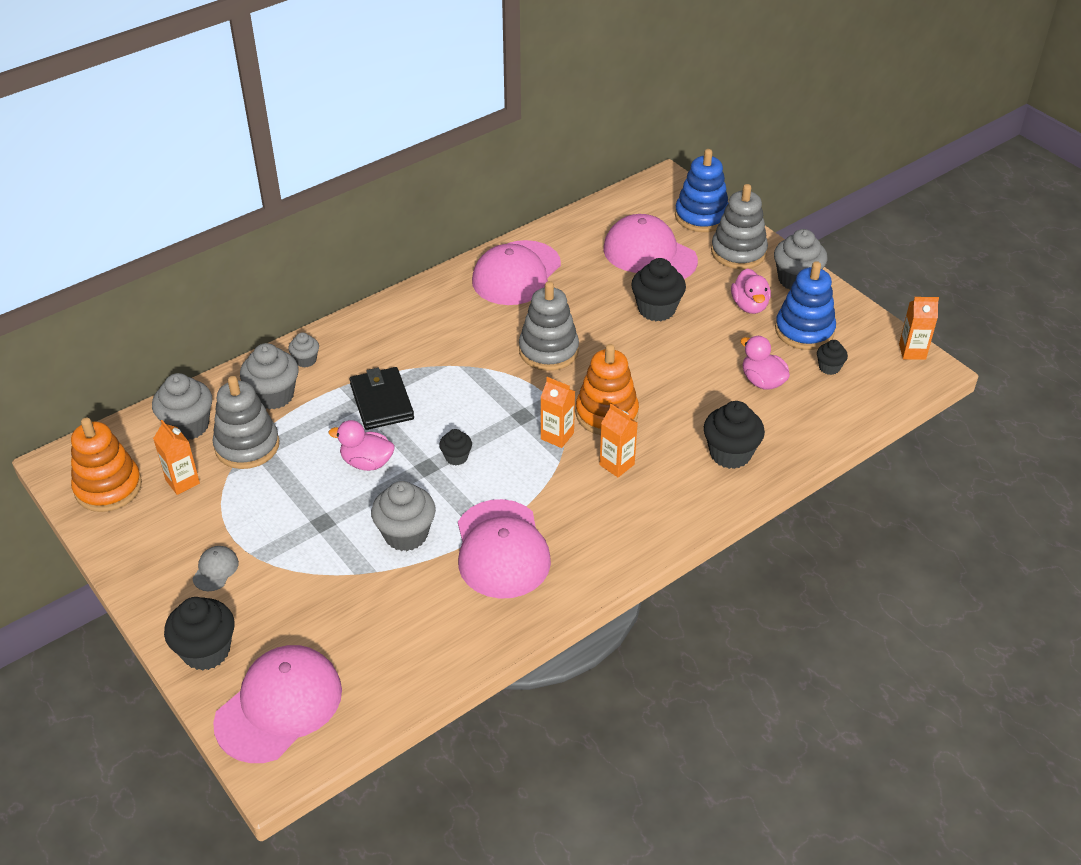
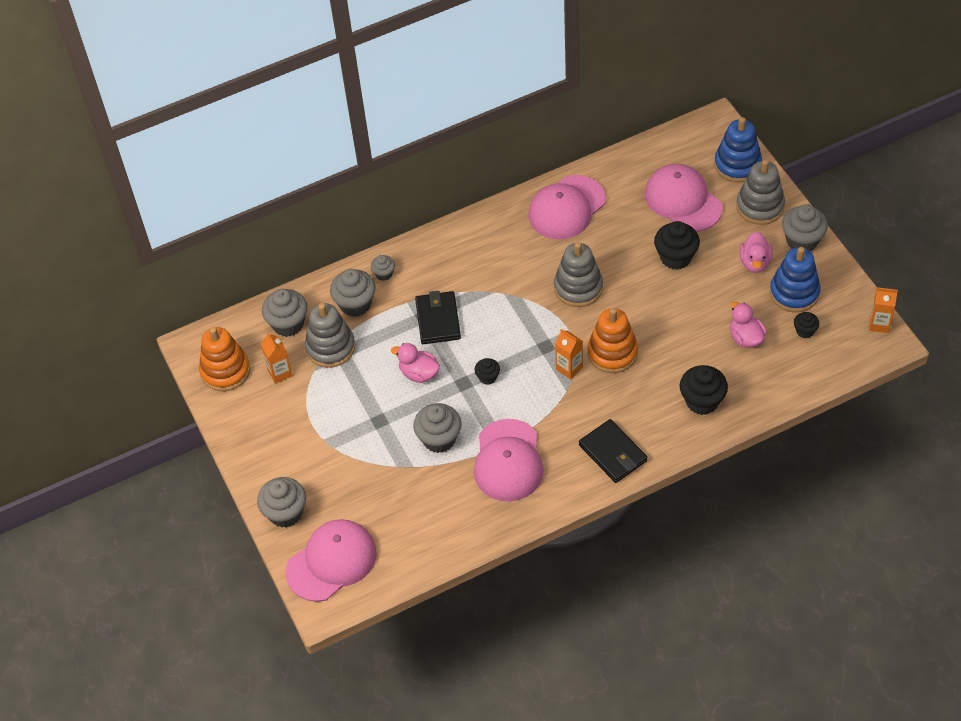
camera: 15 degrees right, 10 degrees up
(206, 651) = (285, 513): black cupcake -> grey cupcake
(215, 570) = (297, 450): grey cap -> none
(617, 464) = (610, 399): orange carton -> none
(635, 524) = (613, 453): none -> black wallet

